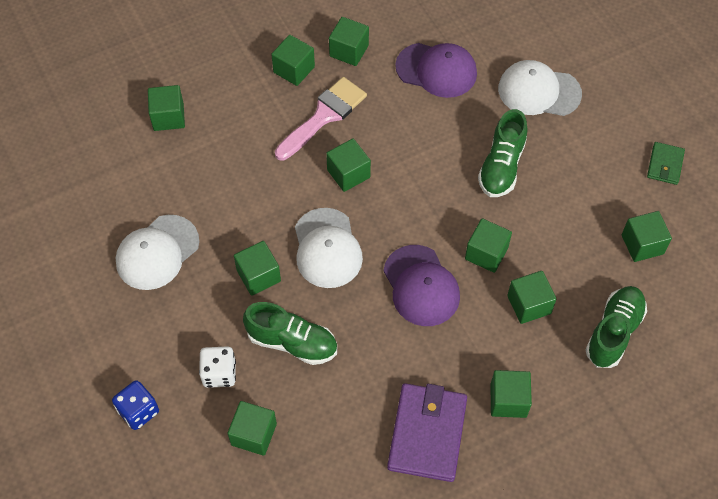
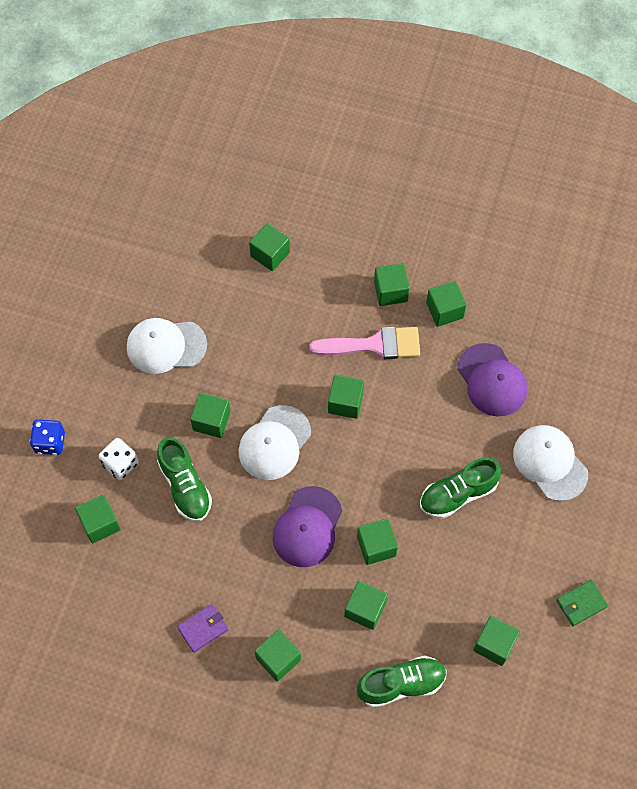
camera: 45 degrees right, 5 degrees up
(427, 434) = (203, 629): purple wallet -> purple wallet, size x0.52

